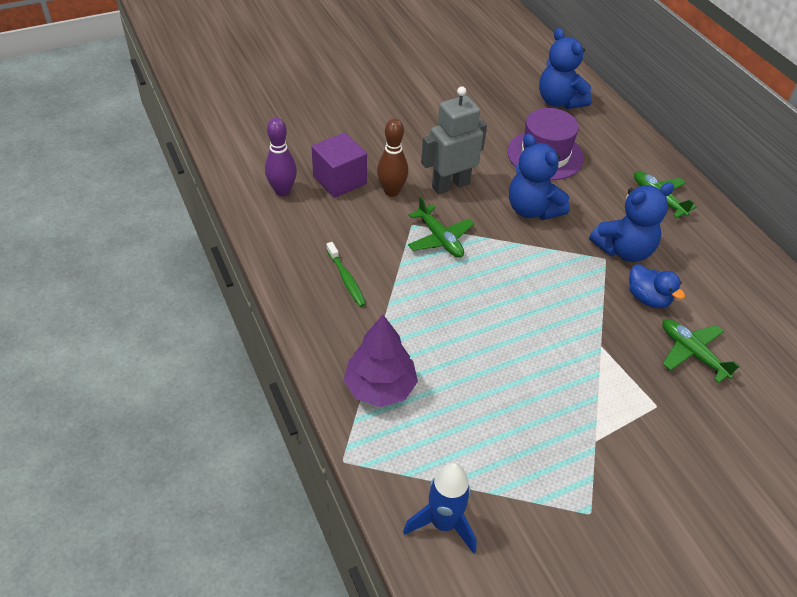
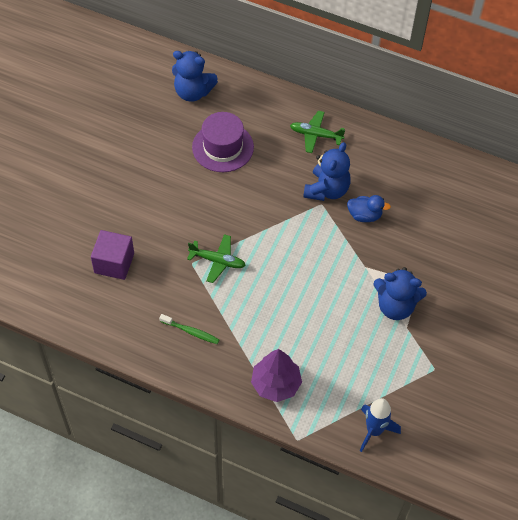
camera: 40 degrees left, 10 degrees up
(282, 191) = (86, 299): purple bowling pin -> none
(391, 191) = (155, 247): brown bowling pin -> none
(450, 185) = (186, 215): grey robot -> none
(532, 209) = (251, 198): blue teddy bear -> blue teddy bear (395, 306)
(692, 353) = (412, 235): green plane -> none

